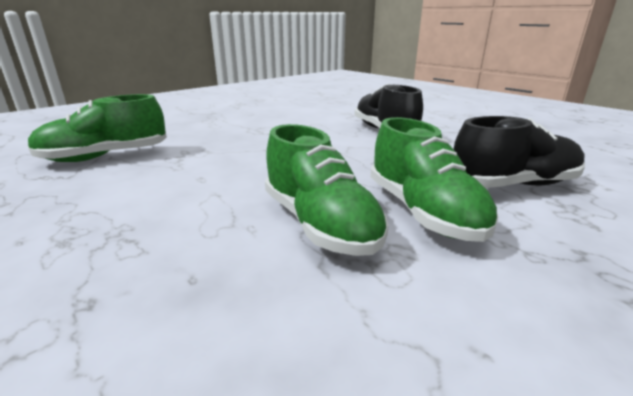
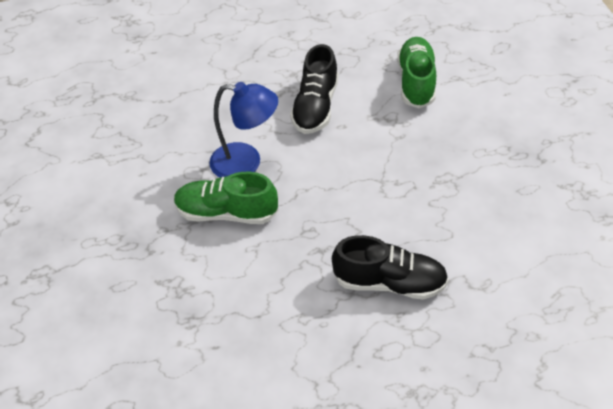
camera: 120 degrees right, 25 degrees up
(320, 224) = (246, 163): green shoe -> blue lamp
(513, 185) = (222, 287): black shoe -> black shoe (315, 107)

